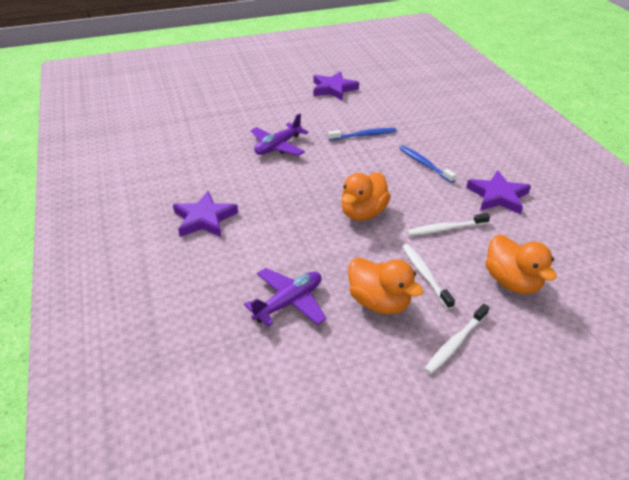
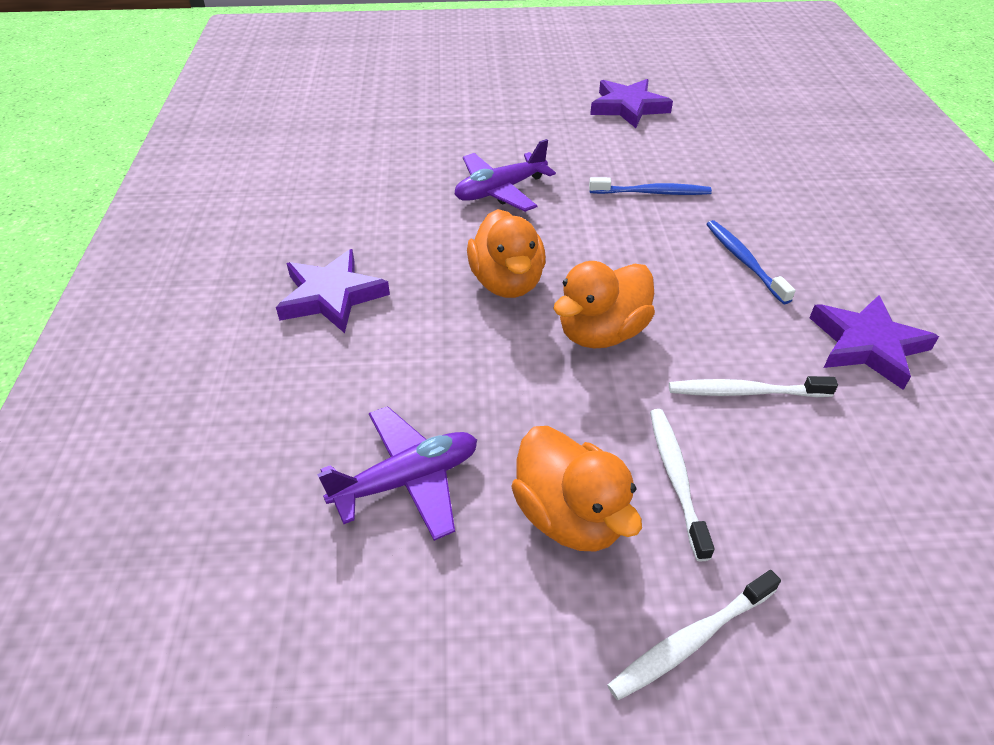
camera: 15 degrees right, 5 degrees up
(512, 282) = (847, 530): orange duck -> orange duck (507, 283)

